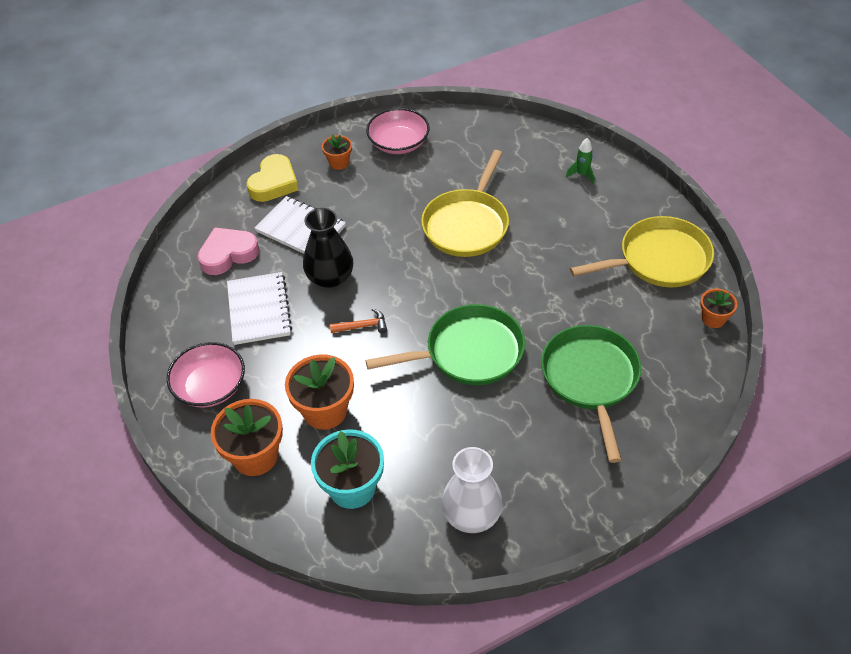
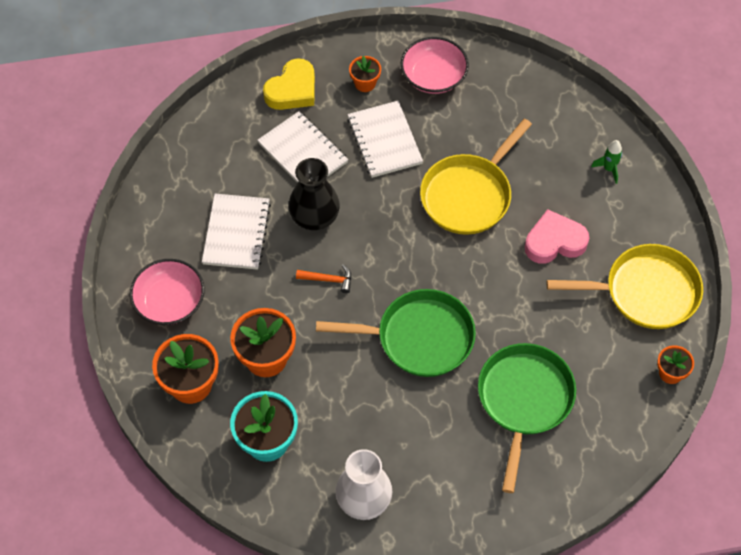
camera: 15 degrees right, 10 degrees up
(228, 254) = (224, 161): pink heart -> pink heart (554, 241)
(373, 201) = (384, 141): none -> white notebook

